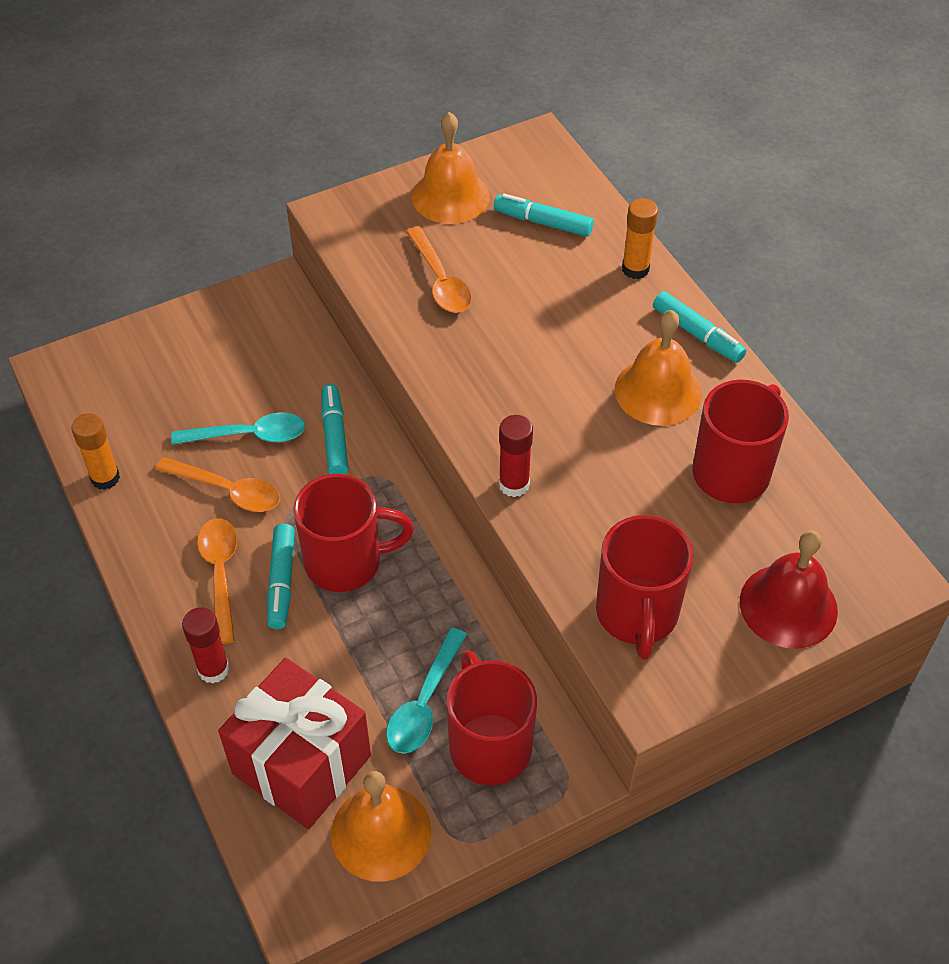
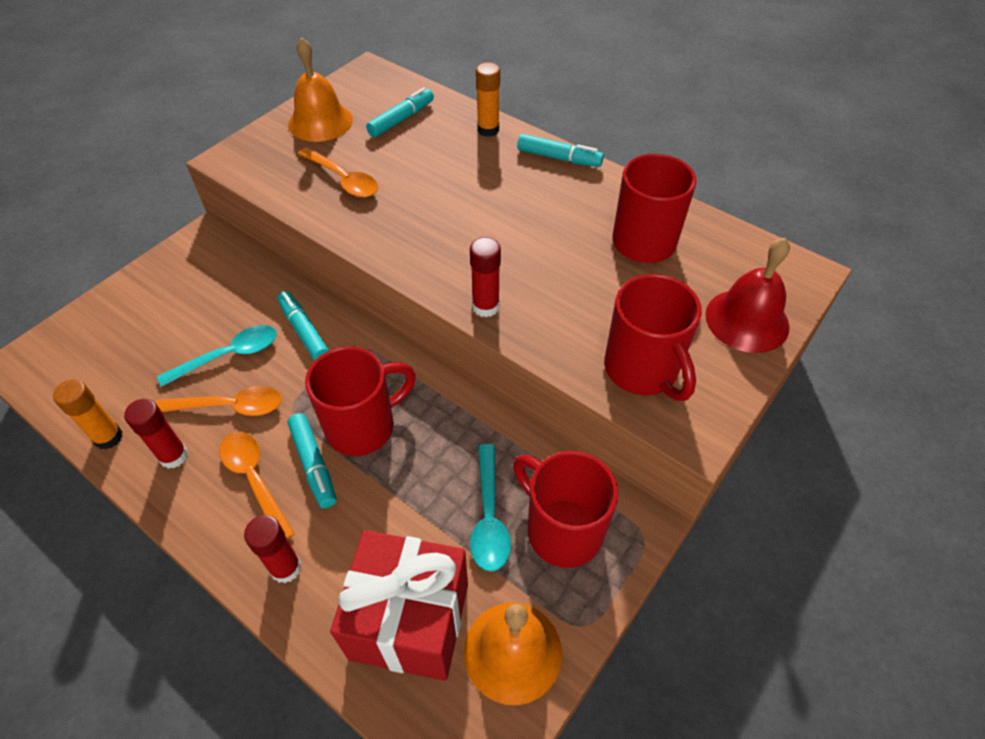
camera: 25 degrees left, 0 degrees up
(156, 520) = (174, 456): none -> red glue stick
(543, 222) = (401, 119): turquoise marker -> turquoise marker turned 135 degrees clockwise
(658, 391) = (555, 204): orange bell -> none

